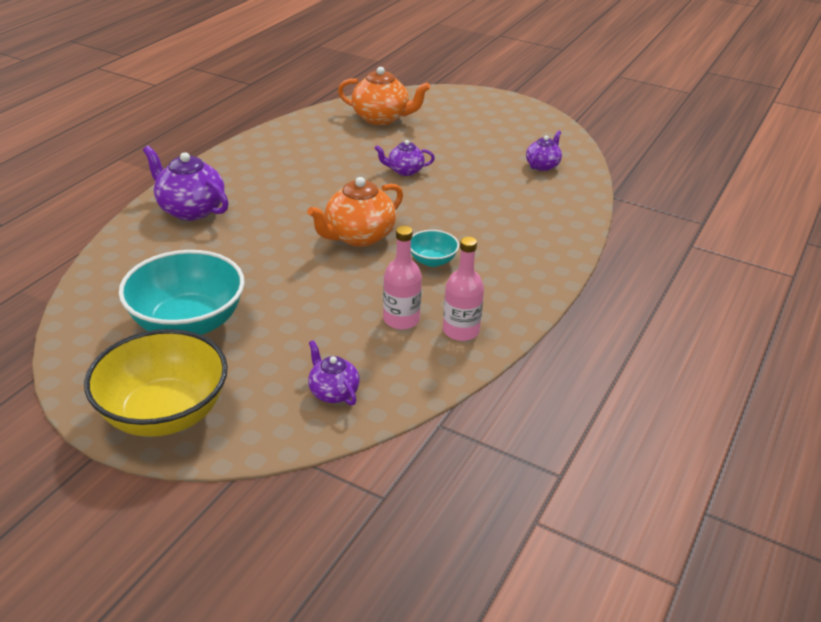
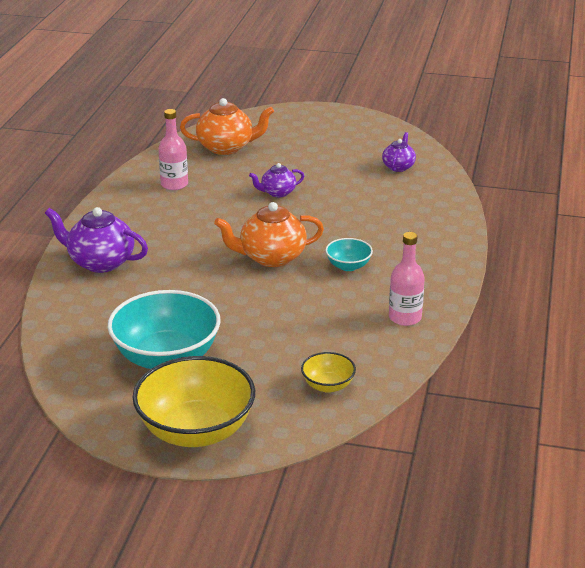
camera: 15 degrees left, 5 degrees down
(333, 392) = (328, 385): purple teapot -> yellow bowl
(358, 236) = (271, 257): orange teapot -> orange teapot turned 45 degrees clockwise
(401, 319) = (350, 318): pink bottle -> pink bottle (174, 184)

